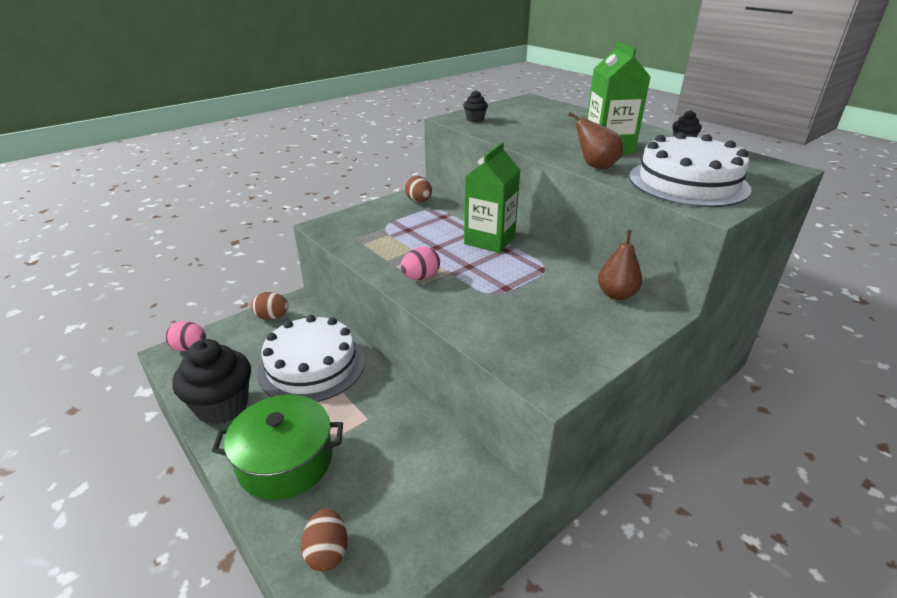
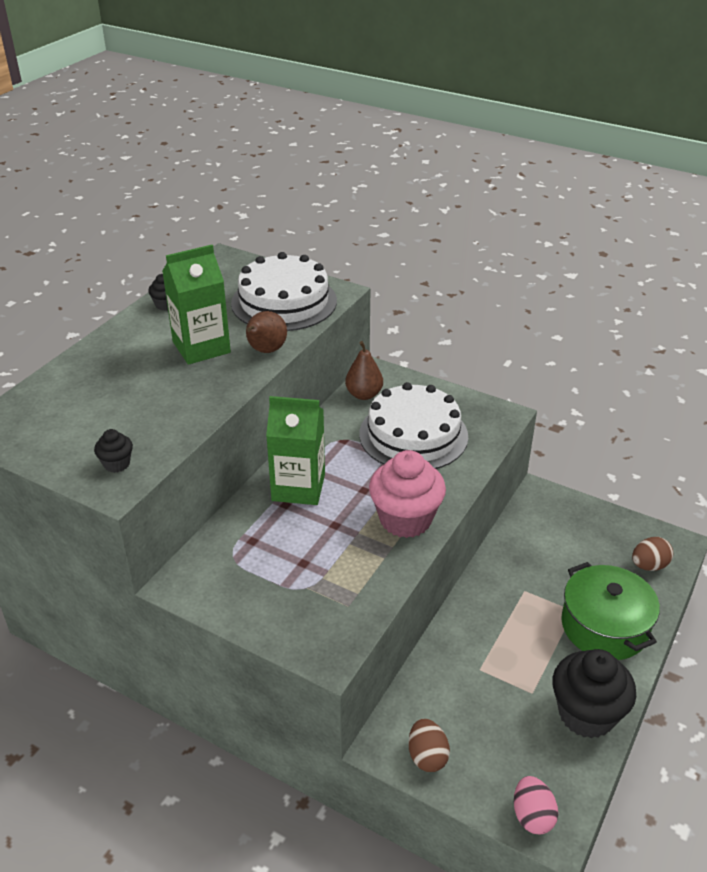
camera: 110 degrees left, 5 degrees up
(312, 365) = (486, 666): white cake -> white cake (413, 435)
(419, 201) = (211, 579): brown egg -> none
(420, 278) = (405, 519): pink egg -> pink cupcake

